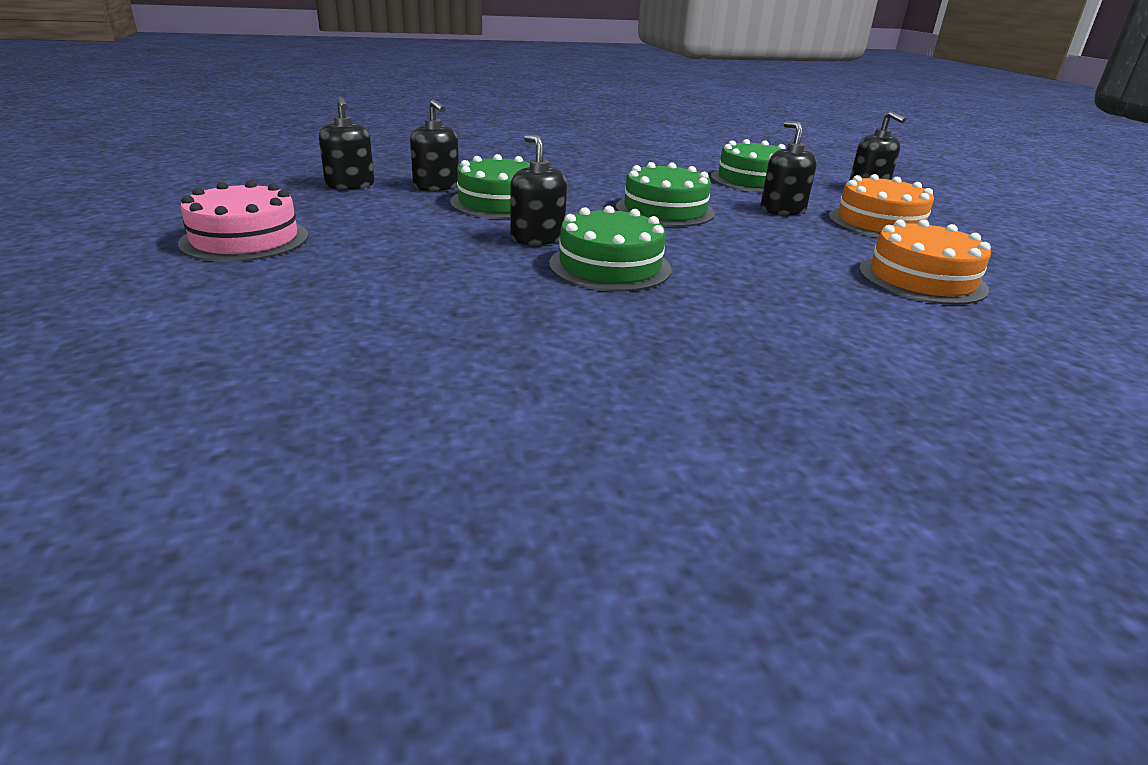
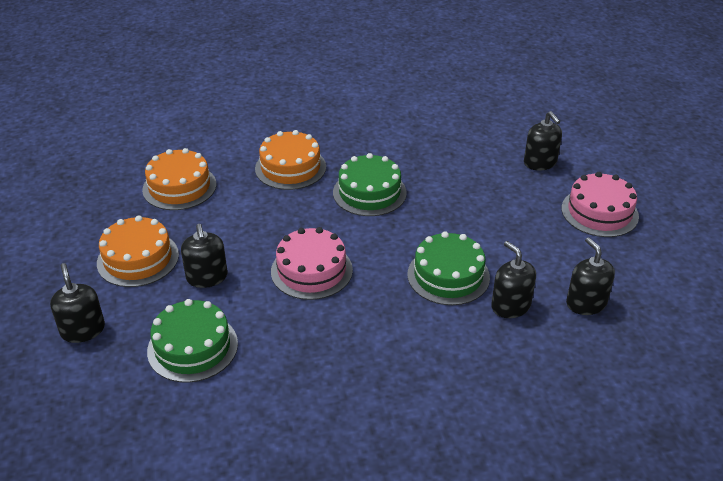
camera: 175 degrees left, 10 degrees up
(537, 238) = (415, 222): black soap dispenser -> black soap dispenser (540, 162)
(664, 210) = (311, 270): green cake -> pink cake
(762, 297) = (290, 167): none -> orange cake

